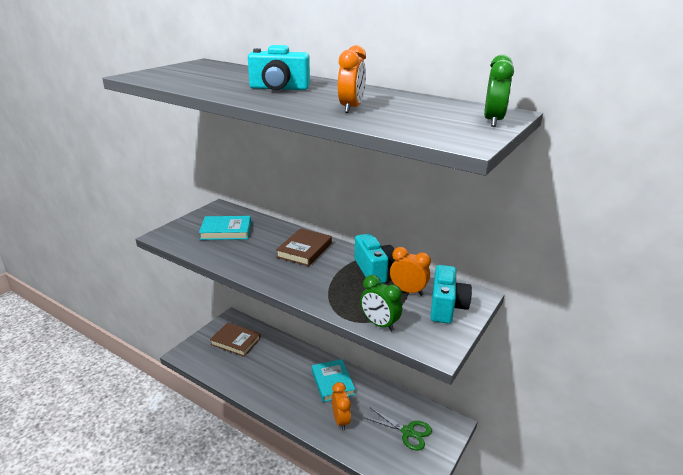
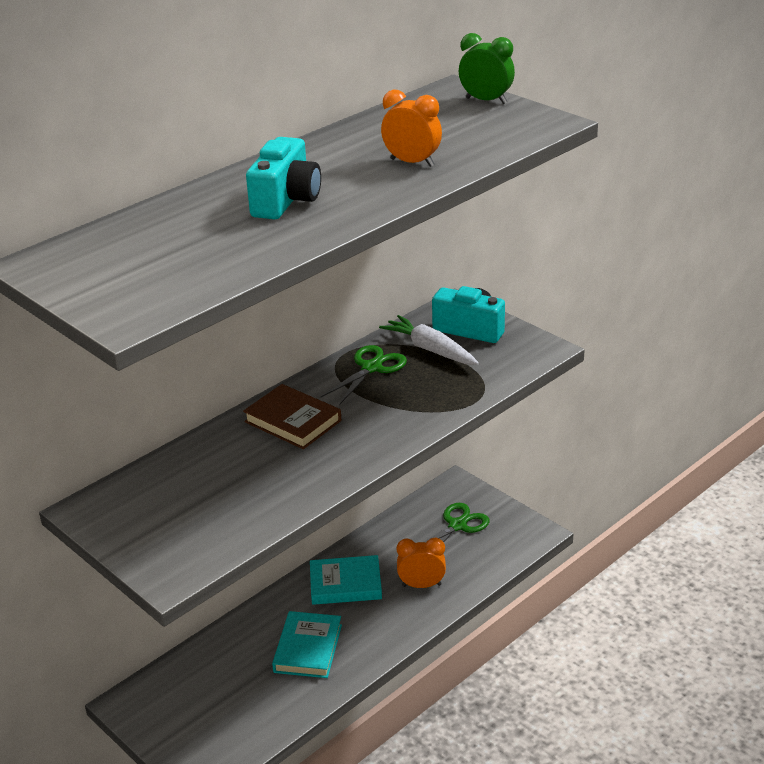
camera: 75 degrees left, 5 degrees up
(226, 231) = (189, 500): turquoise book -> turquoise book (308, 648)
(235, 341) = (199, 697): brown book -> none
(373, 270) = (371, 368): turquoise camera -> green scissors
(379, 324) = (492, 379): green clock -> none
(408, 291) = (430, 349): orange clock -> white carrot

